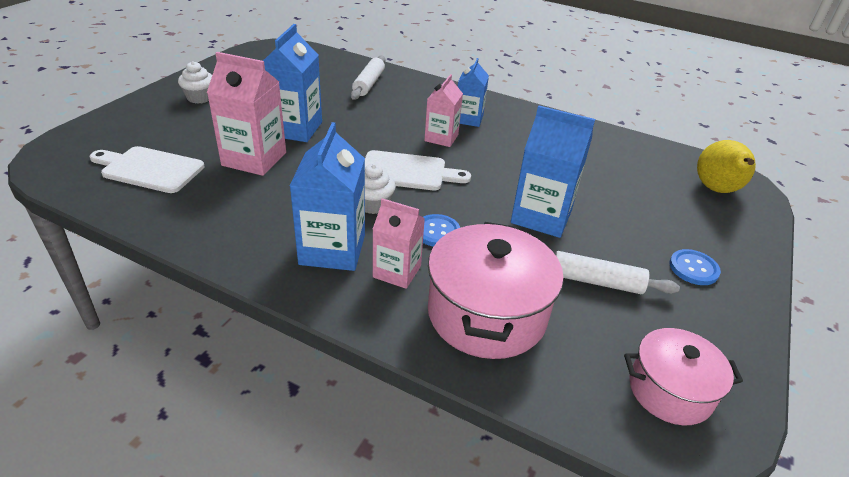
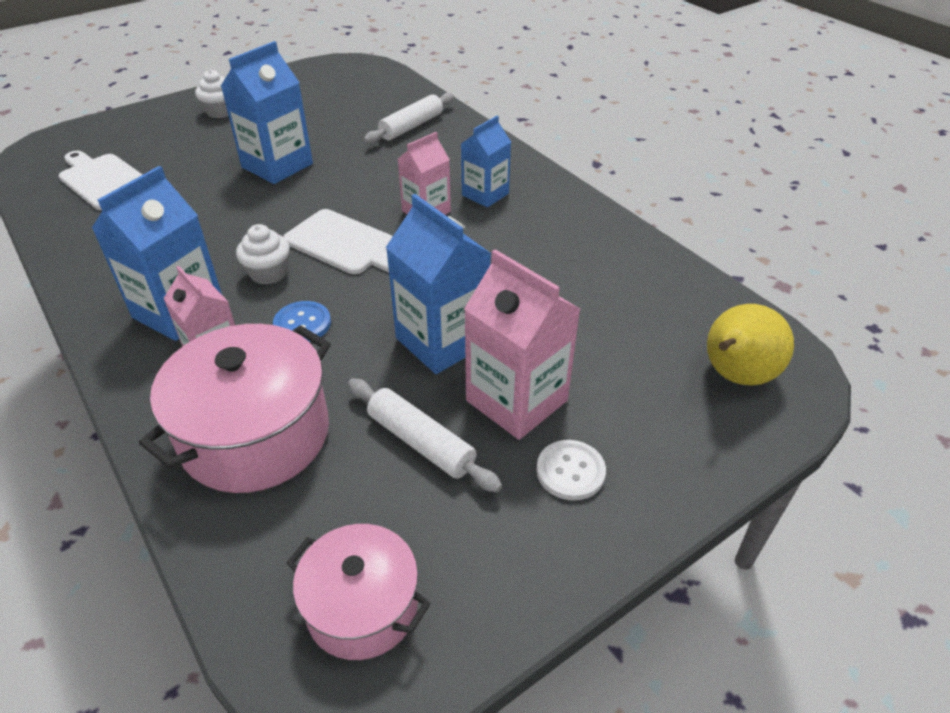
camera: 30 degrees right, 5 degrees up
(254, 159) = (205, 191): pink carton -> pink carton (516, 400)
(693, 268) = (570, 471): blue button -> white button

